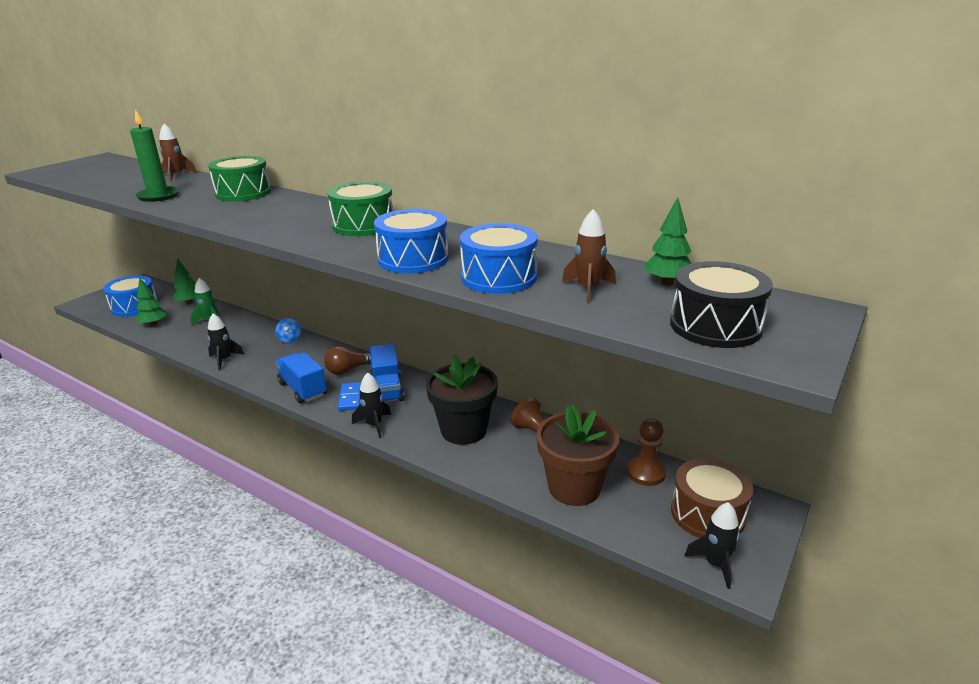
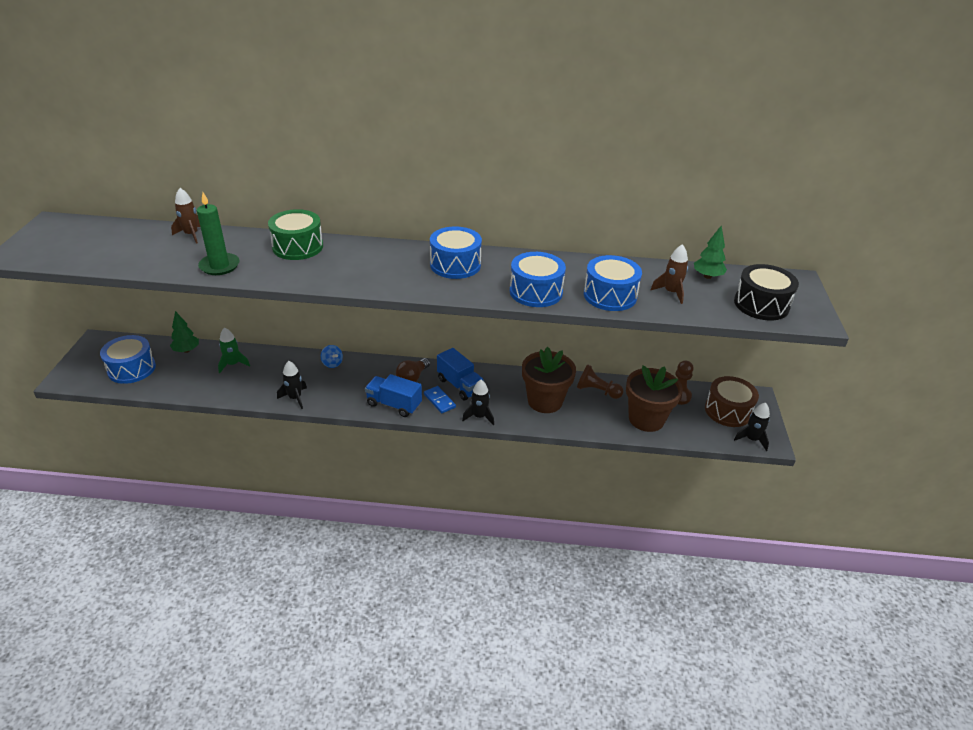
camera: 30 degrees left, 10 degrees up
(153, 324) = (178, 382): green tree -> none
(363, 225) = (455, 265): green drum -> blue drum
(464, 430) = (545, 401): black flower pot -> brown flower pot

